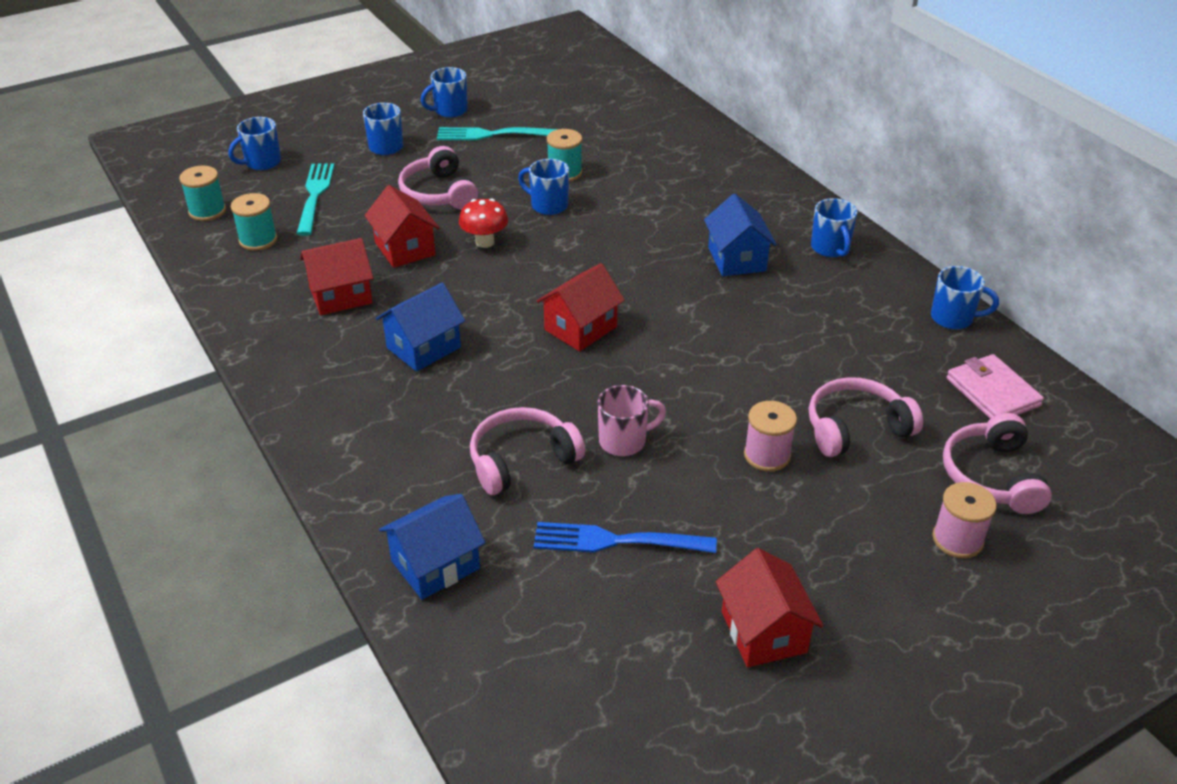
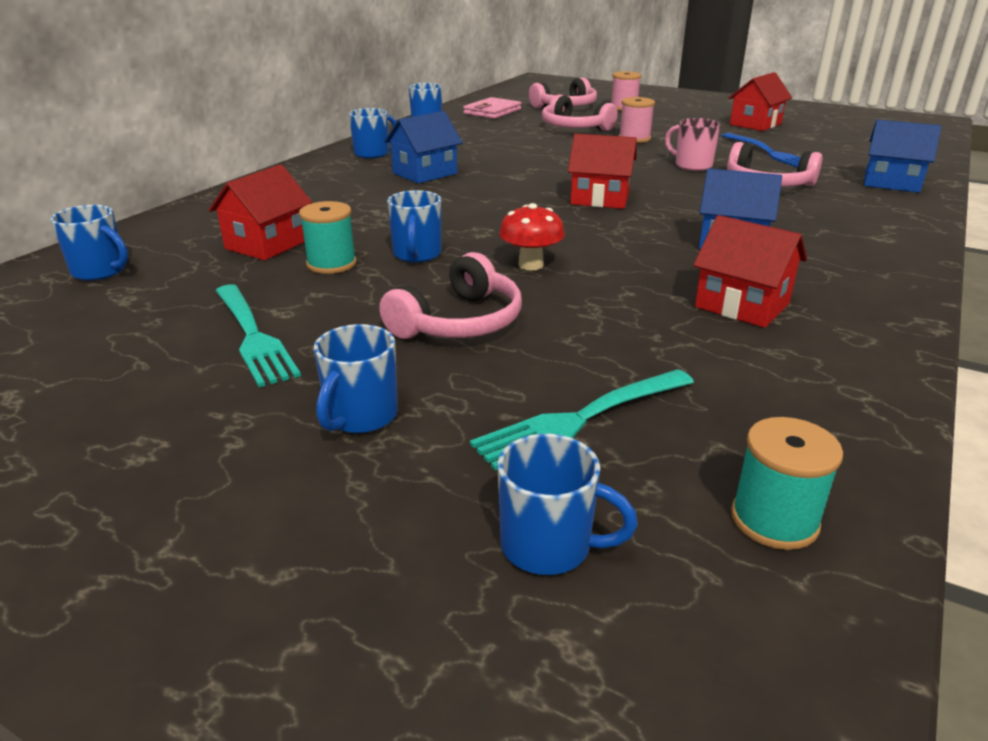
camera: 120 degrees left, 10 degrees down
(258, 240) = (751, 415): turquoise spool -> none
(405, 249) = (606, 301): red house -> red house (267, 244)
(449, 111) = (178, 401): blue mug -> blue mug (100, 271)

